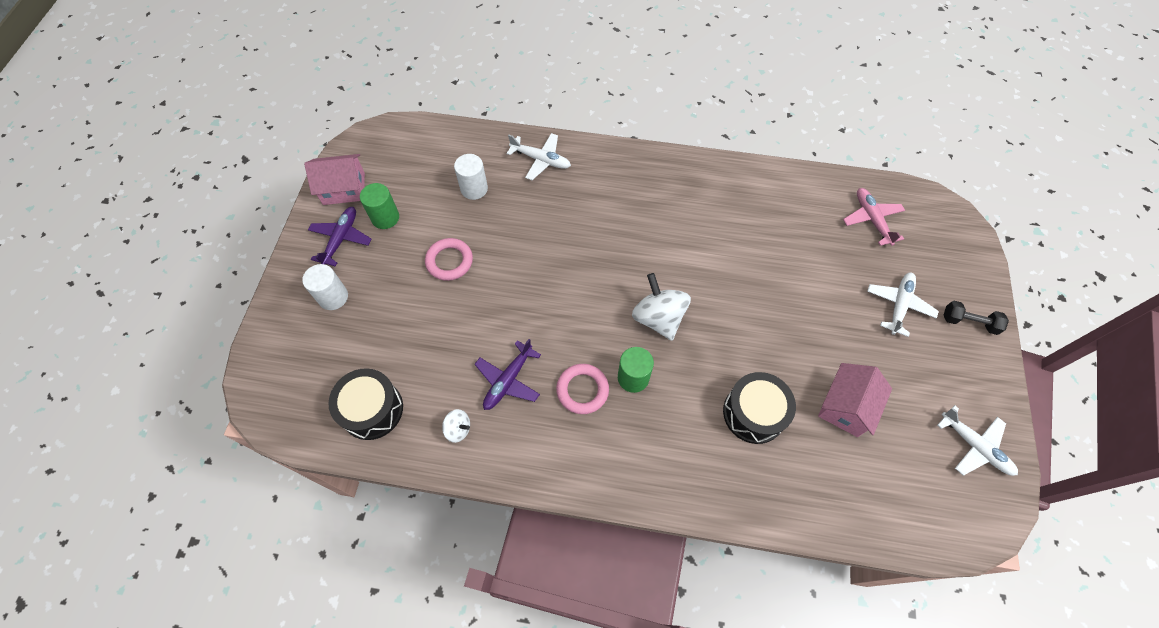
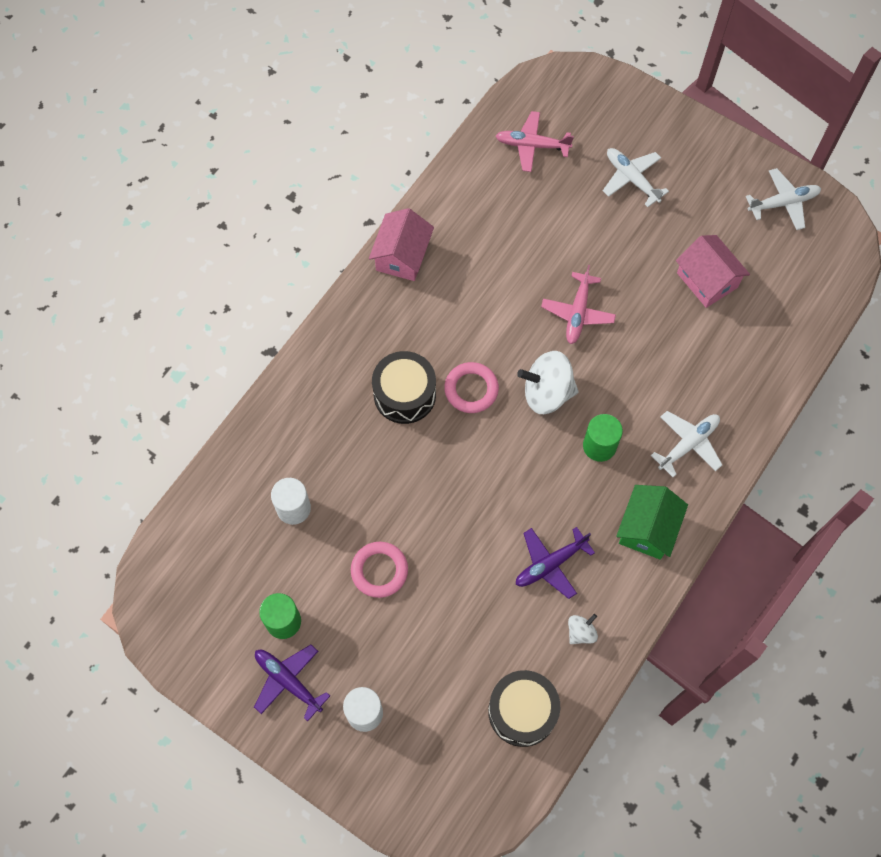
camera: 65 degrees left, 5 degrees up
(344, 188) = (214, 656): pink house -> pink house (402, 256)
(508, 380) = (550, 564): purple plane -> purple plane turned 90 degrees clockwise
(541, 160) = (291, 420): white plane -> white plane (688, 444)
(577, 448) = (647, 528): none -> green house
(582, 390) = (591, 498): pink ring -> pink ring (471, 389)
(744, 313) = (577, 313): none -> pink plane
(753, 413) = (680, 359): black drum -> black drum (404, 394)
(969, 322) = (674, 134): black dumbbell -> none

